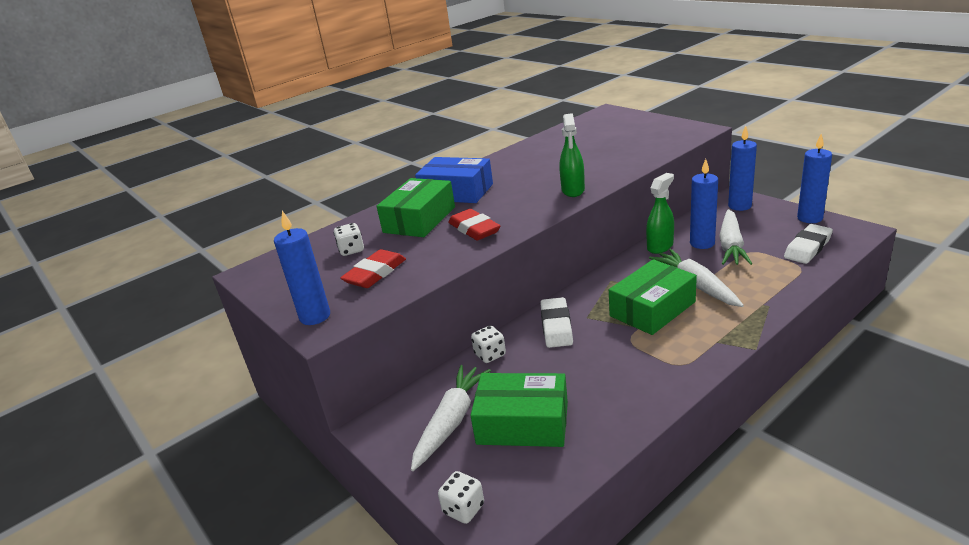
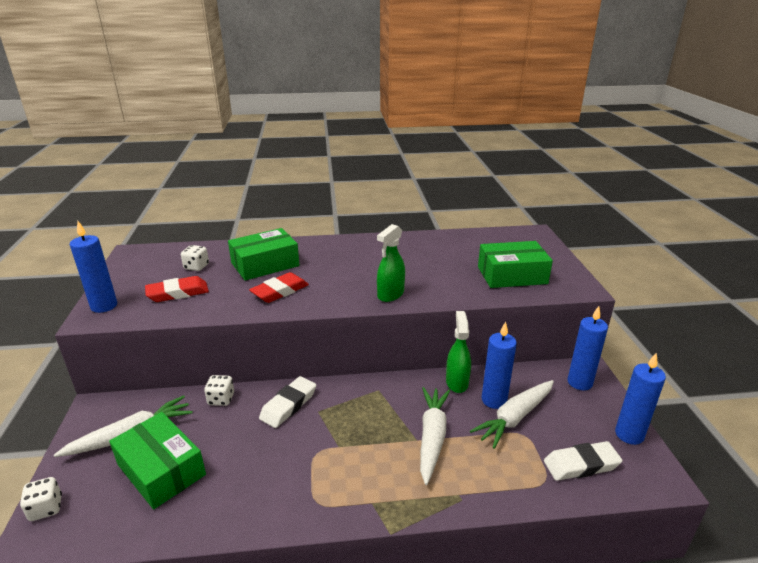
camera: 30 degrees right, 0 degrees up
(456, 192) = (320, 253): blue box -> none
(474, 229) = (280, 291): red eraser -> red eraser turned 45 degrees clockwise
(652, 309) = (369, 436): green box -> green box (512, 275)
(660, 246) = (457, 382): green spray bottle -> green spray bottle turned 75 degrees counterclockwise

